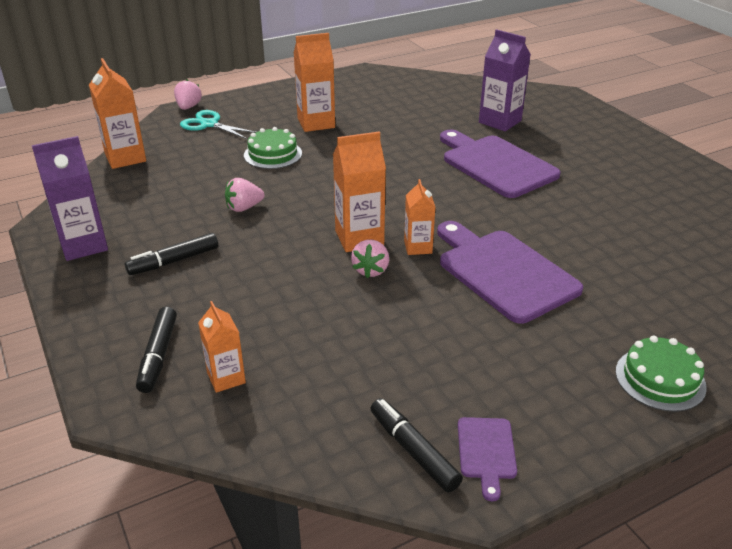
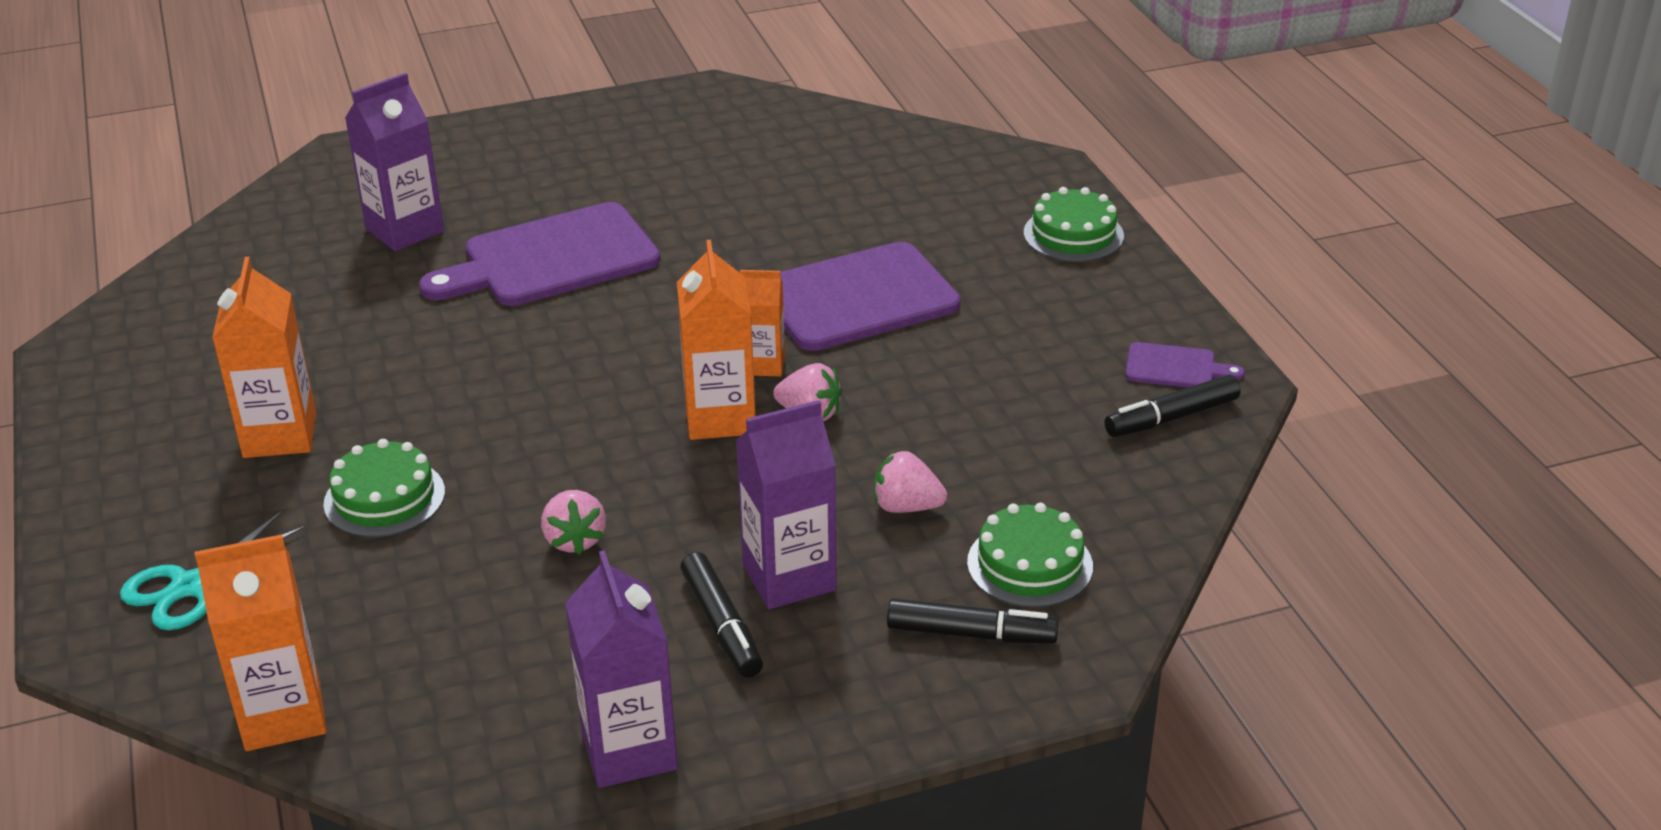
camera: 80 degrees left, 0 degrees up
(188, 107) = (72, 621): pink strawberry -> pink strawberry (906, 507)
(213, 279) = (789, 577): none -> purple carton
(226, 378) = (1029, 564): orange carton -> green cake

